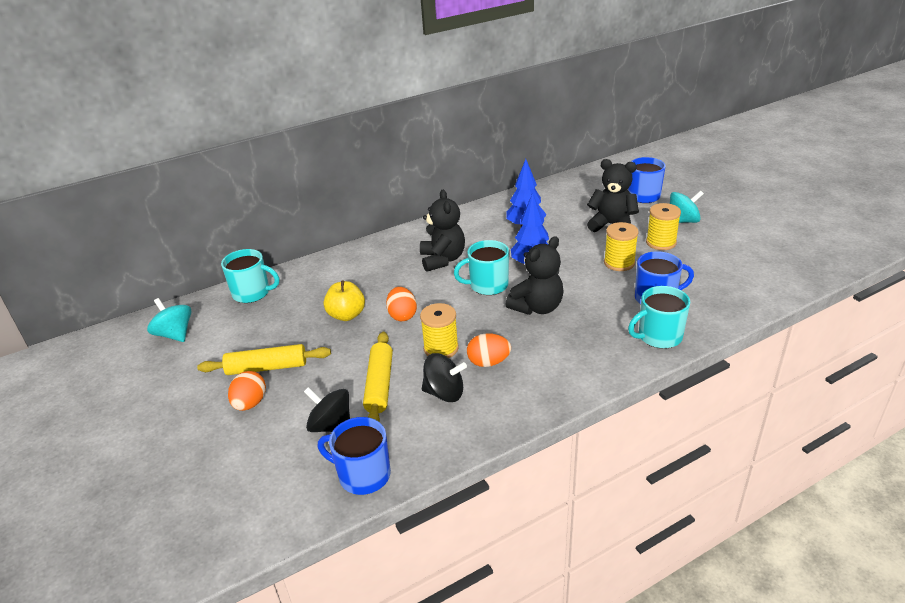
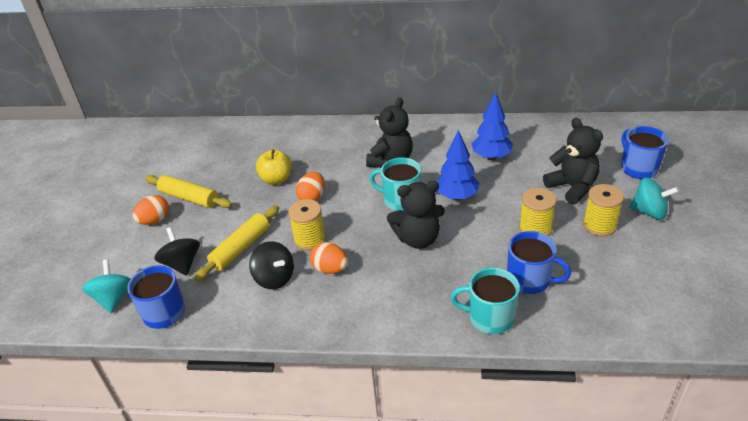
camera: 35 degrees right, 5 degrees up
(175, 334) = (164, 145): turquoise spinning top -> turquoise spinning top (114, 298)
(252, 293) = (236, 133): turquoise mug -> none

